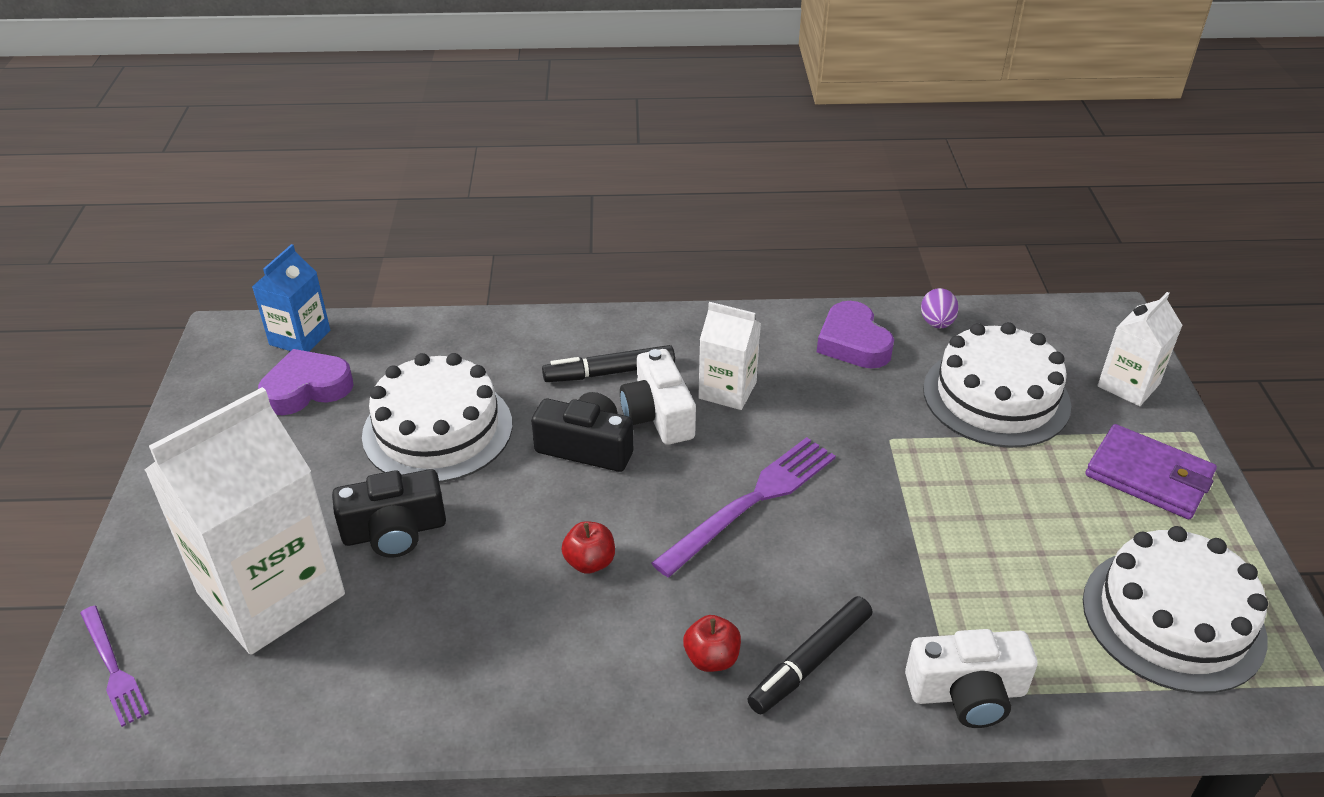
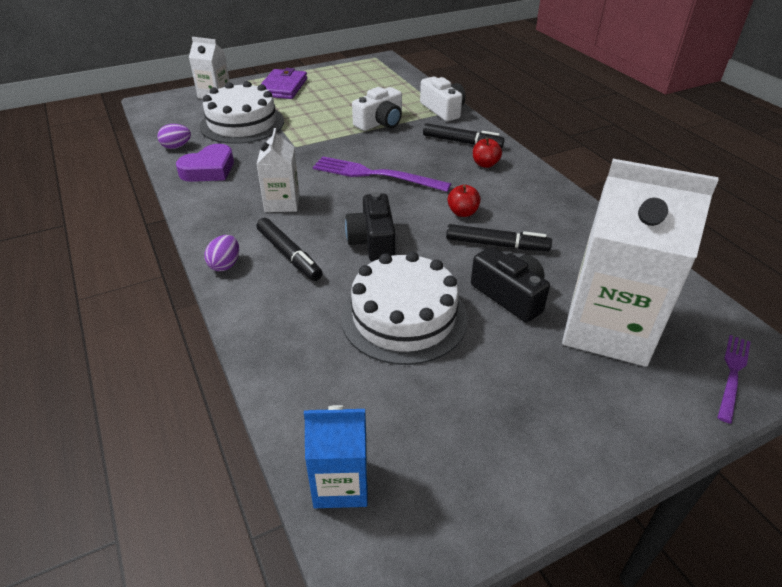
camera: 115 degrees left, 0 degrees up
(307, 388) = (411, 429): purple heart -> none
(492, 566) = (497, 245): none -> black marker
(625, 324) = (225, 265): none -> purple egg
(658, 415) = (323, 222): white camera -> white camera (380, 123)
(1173, 618) = (367, 79): white cake -> none

